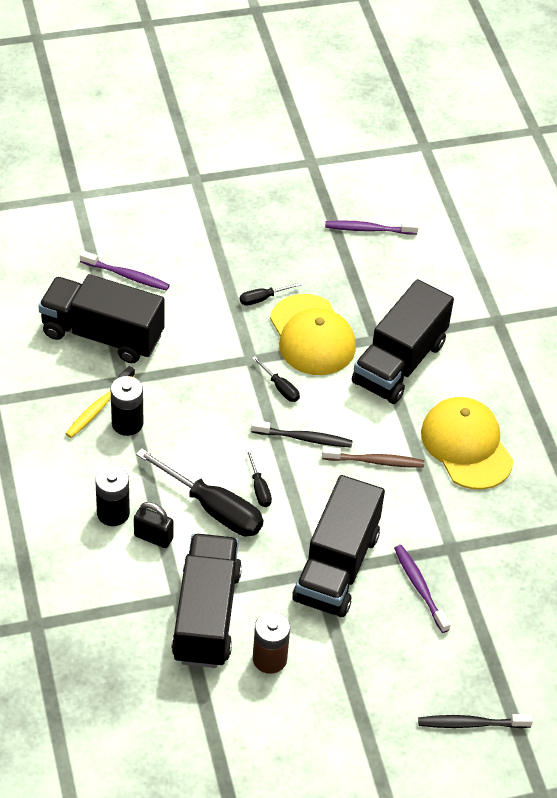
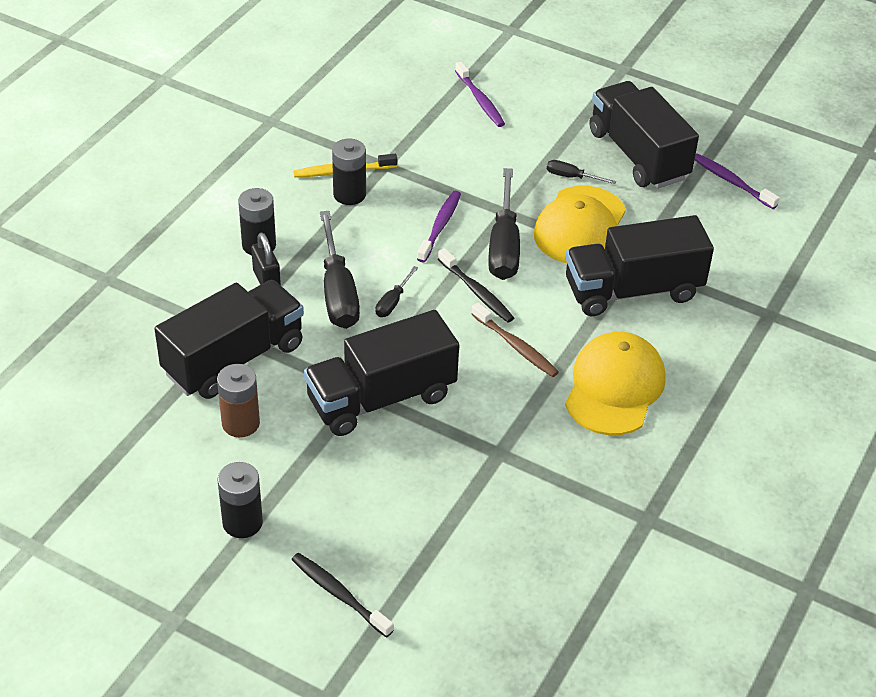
camera: 45 degrees right, 5 degrees down
(102, 335) = (409, 127): black truck -> black truck (638, 155)
(280, 387) = (504, 245): black screwdriver -> black screwdriver, size x2.12
(357, 727) = (242, 522): none -> black battery
(420, 587) = (431, 462): purple toothbrush -> purple toothbrush (440, 226)

